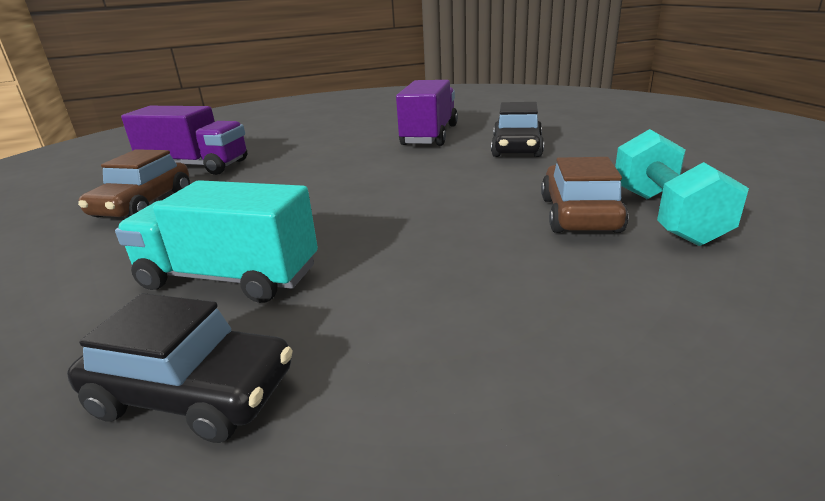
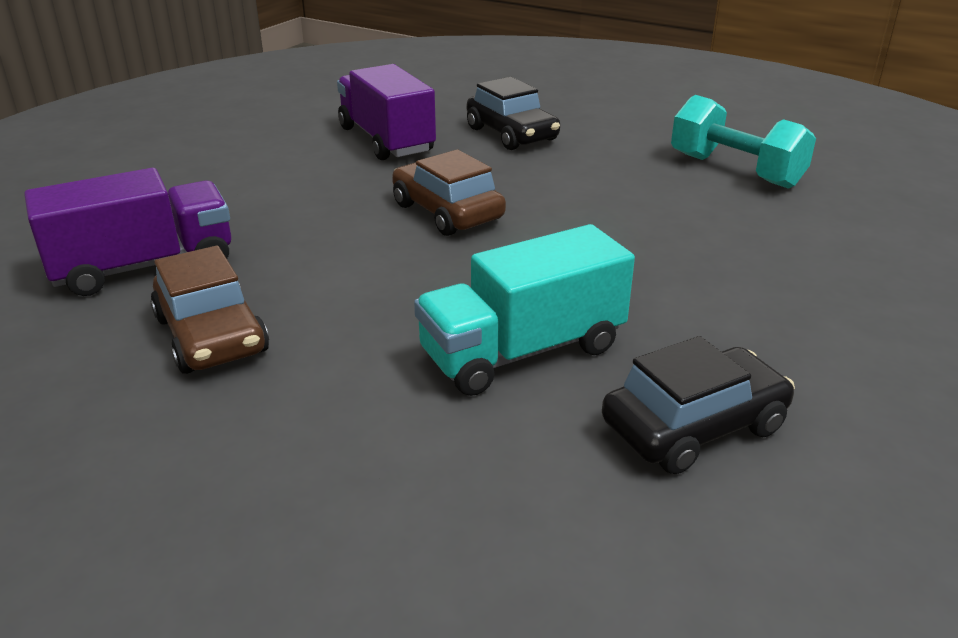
camera: 45 degrees left, 5 degrees up
(579, 214) = (681, 188): brown car -> brown car (447, 212)

